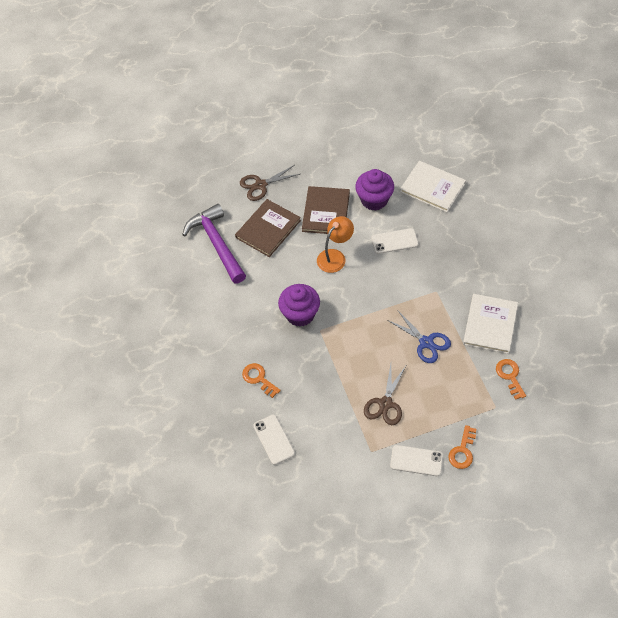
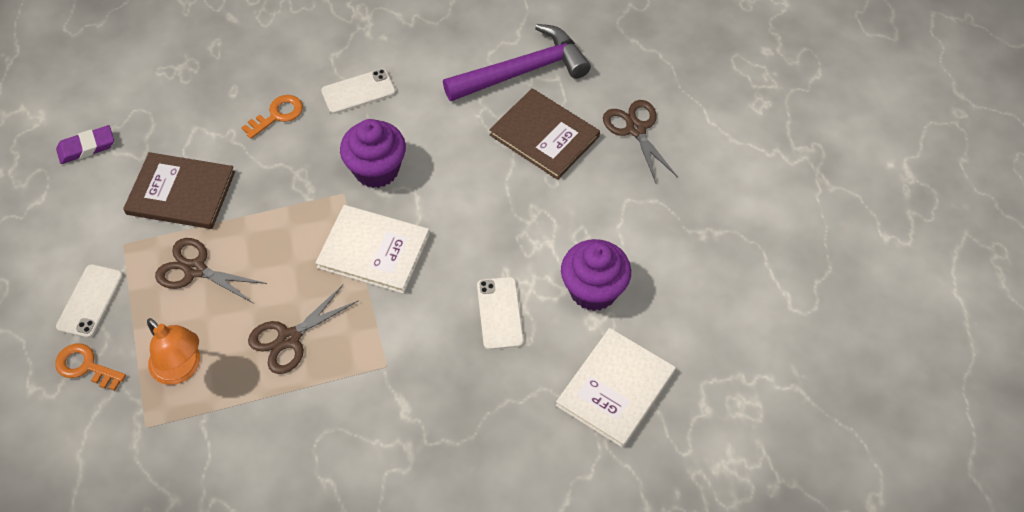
camera: 90 degrees right, 0 degrees up
(274, 439) = (177, 129): white phone -> white phone (358, 91)
(293, 496) = (86, 147): none -> purple eraser
(326, 212) = (572, 216): brown book -> brown book (181, 193)
(335, 256) = (479, 223): orange lamp -> orange lamp (182, 369)
(426, 342) = (289, 338): blue scissors -> brown scissors
(490, 325) = (303, 443): white book -> white book (374, 250)
(510, 376) = (196, 459): orange key -> none

